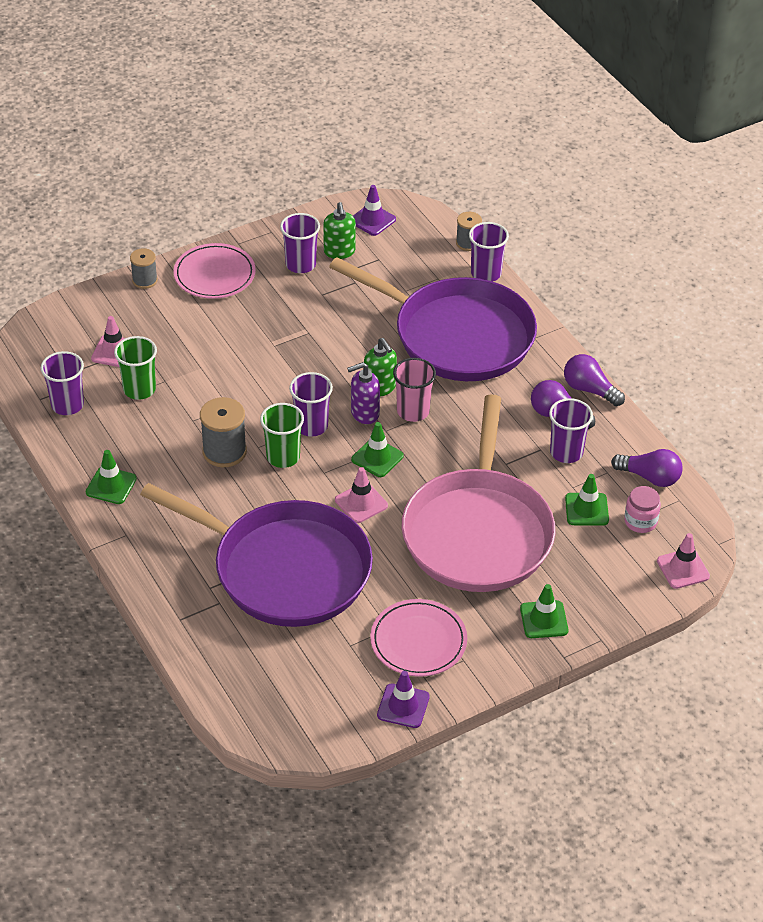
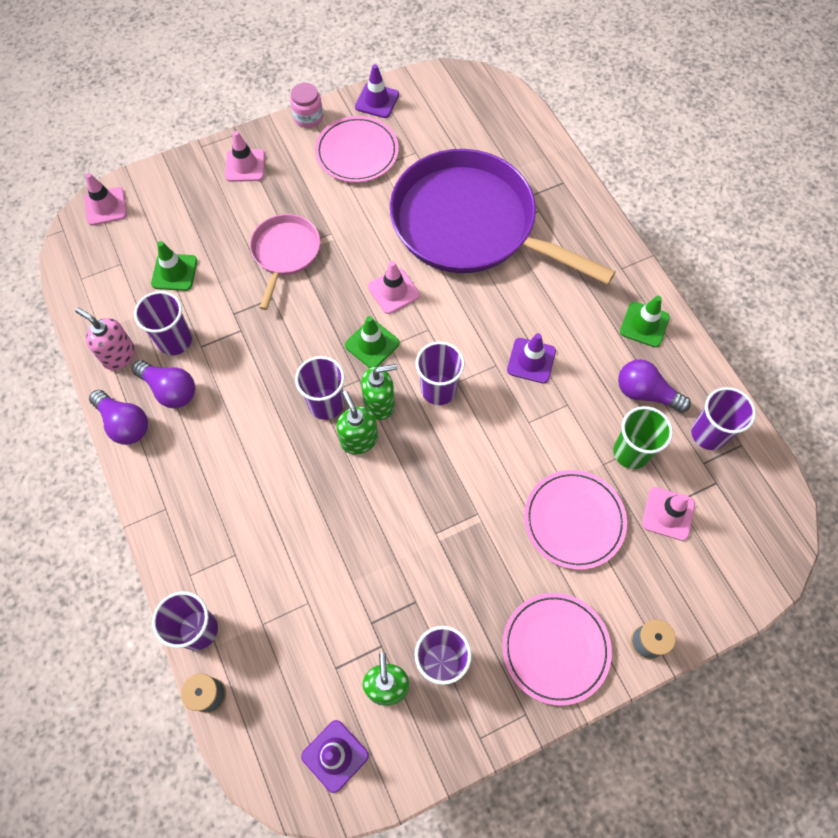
camera: 175 degrees left, 20 degrees up
(194, 344) = (574, 520): none -> pink plate
(224, 451) = (531, 361): grey spool -> purple traffic cone
(283, 457) = (469, 350): green cup -> none
(364, 413) = (379, 404): purple soap dispenser -> green soap dispenser
(413, 411) = (326, 404): pink cup -> purple cup
(457, 336) = (256, 517): purple pan -> none
(478, 532) = (285, 253): pink pan -> pink pan, size x0.48
(544, 620) = (245, 166): green traffic cone -> pink traffic cone
(615, 438) = (119, 355): none -> pink soap dispenser
(640, 521) = (127, 256): pink jar -> pink jar (308, 117)
(650, 477) = (100, 306): purple light bulb -> purple light bulb (645, 393)

